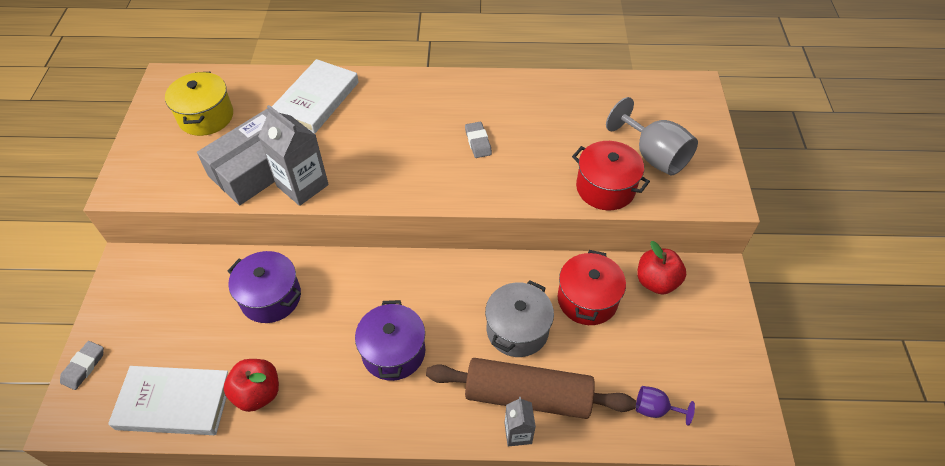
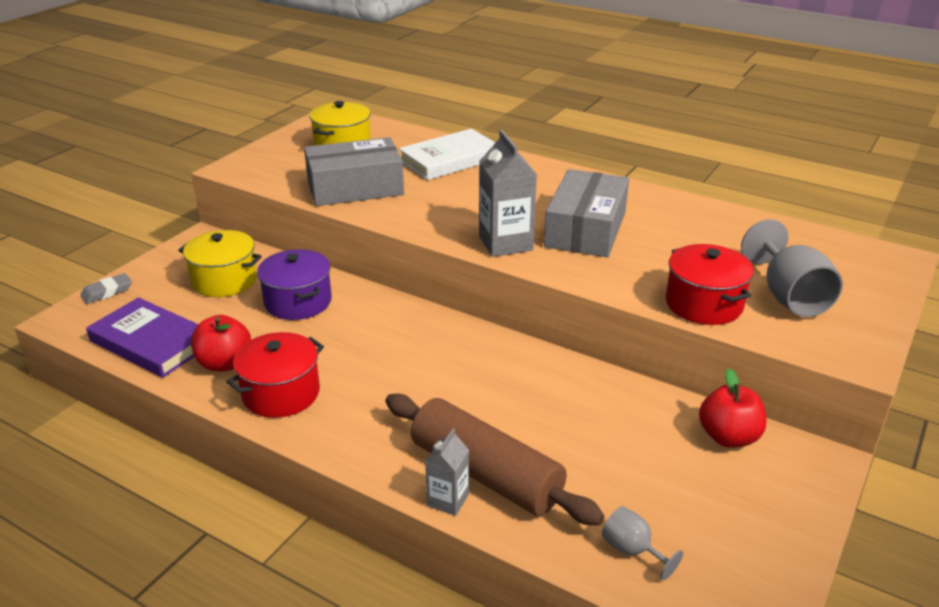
camera: 30 degrees right, 20 degrees down
(174, 403) = (151, 342): white book -> purple book
(187, 303) = (224, 280): none -> yellow pot
(302, 185) = (383, 210): grey carton -> grey carton (505, 243)
(393, 352) = (375, 383): purple pot -> none
(478, 142) = (585, 229): grey eraser -> grey box
(517, 330) = (521, 415): grey pot -> none
(587, 299) = (626, 421): red pot -> red pot (281, 393)
(655, 409) = (632, 550): purple goblet -> grey goblet

